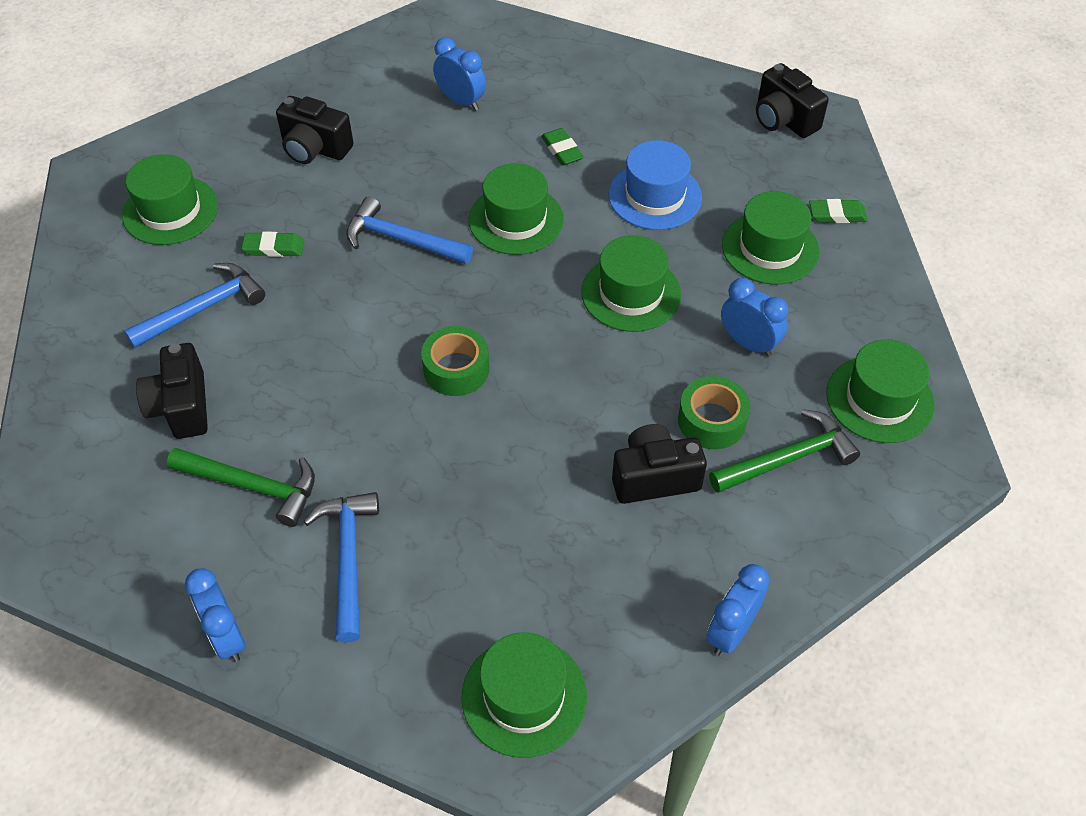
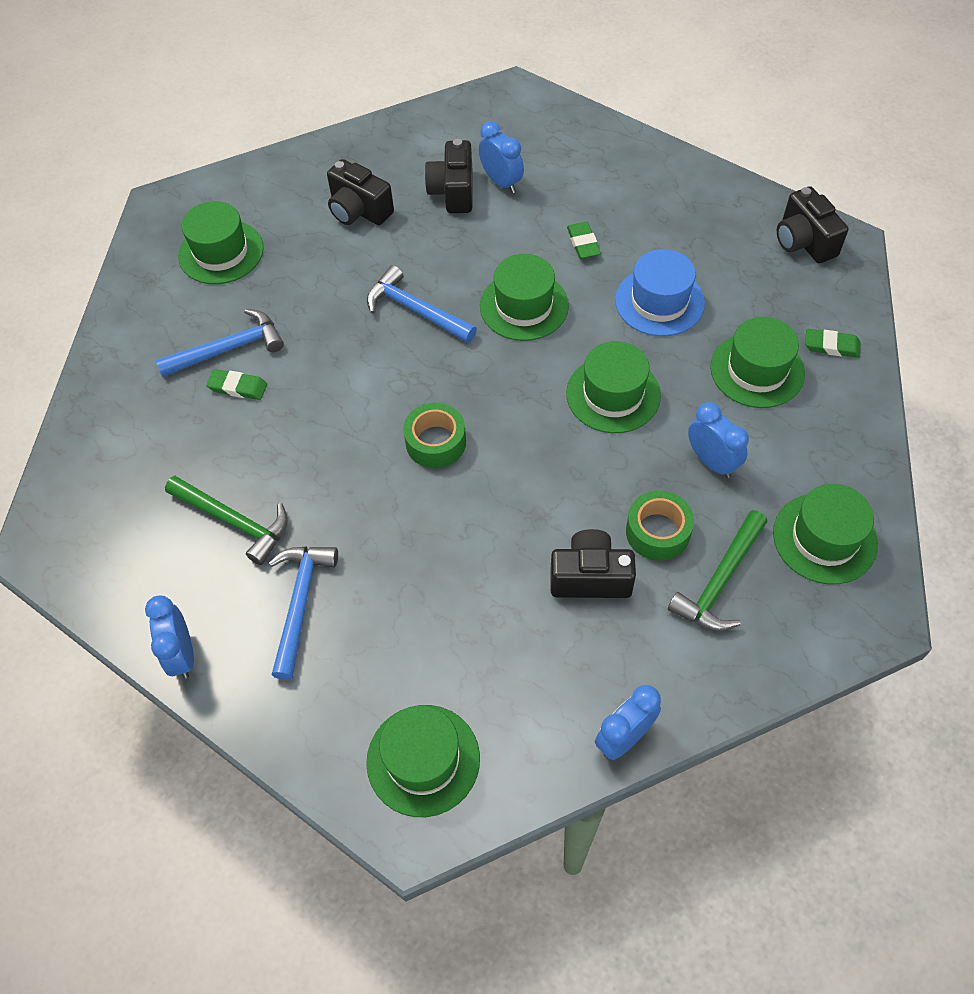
camera: 15 degrees right, 5 degrees up
(181, 407) = (190, 437): black camera -> black camera (453, 192)
(274, 248) = (302, 301): green eraser -> green eraser (238, 387)
(787, 458) = (720, 581): green hammer -> green hammer turned 135 degrees clockwise

